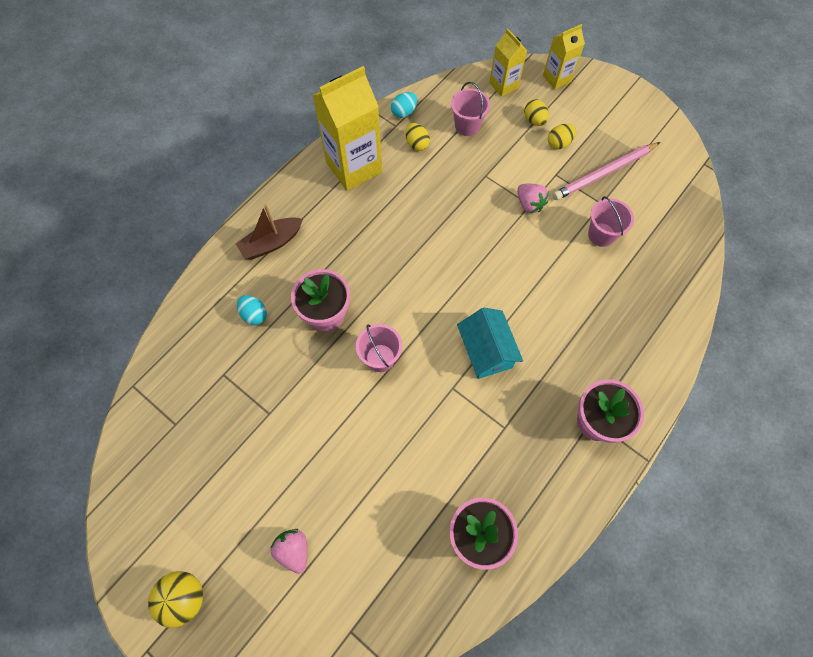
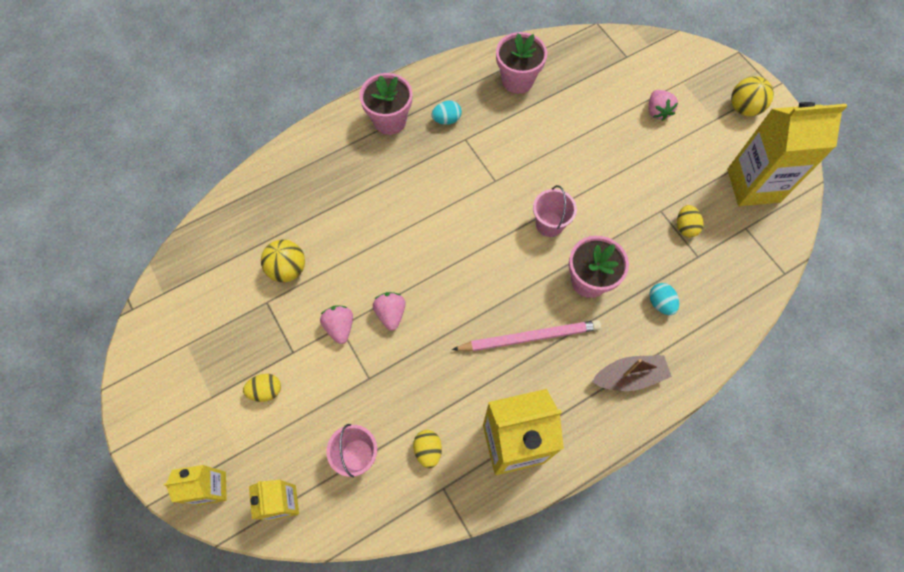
camera: 160 degrees left, 0 degrees up
(168, 482) = (753, 185): none -> yellow carton
(404, 112) = (425, 506): turquoise egg -> turquoise egg (446, 120)
(486, 351) = (453, 200): turquoise house -> none
(493, 228) = (391, 314): none -> pink strawberry
(534, 120) = (275, 433): yellow egg -> yellow egg (685, 227)
(601, 234) = (288, 269): pink bucket -> yellow ball
(604, 173) = (241, 335): pink pencil -> pink pencil (529, 337)

